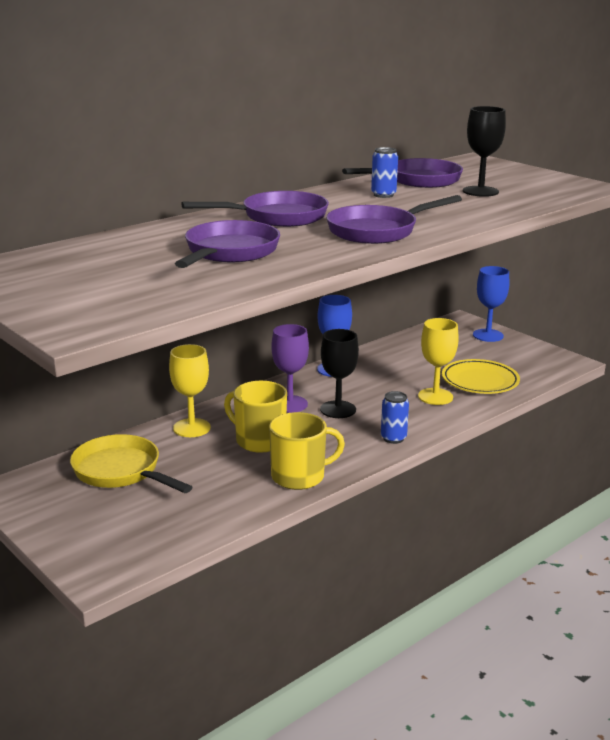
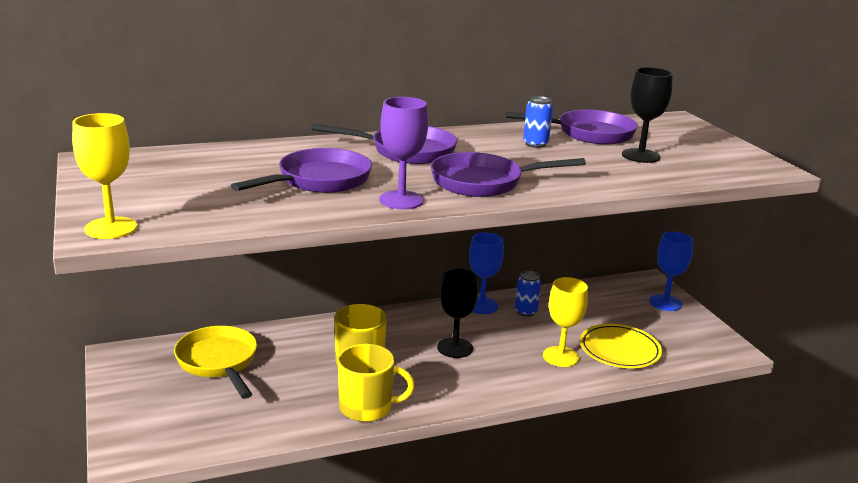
camera: 20 degrees right, 0 degrees up
(191, 428) = (309, 335): yellow goblet -> yellow goblet (111, 228)
(290, 404) = (414, 332): purple goblet -> purple goblet (401, 200)
(393, 438) = (485, 391): blue can -> blue can (526, 312)

